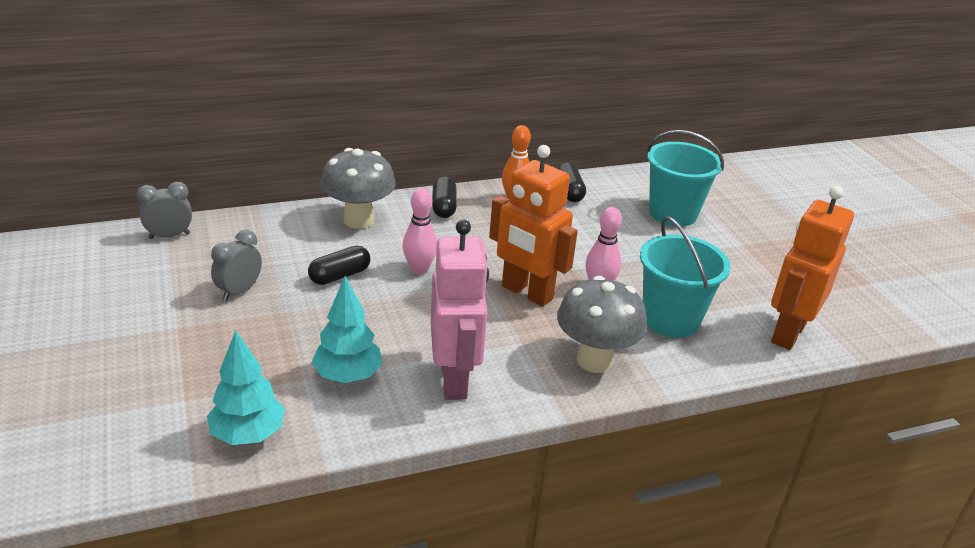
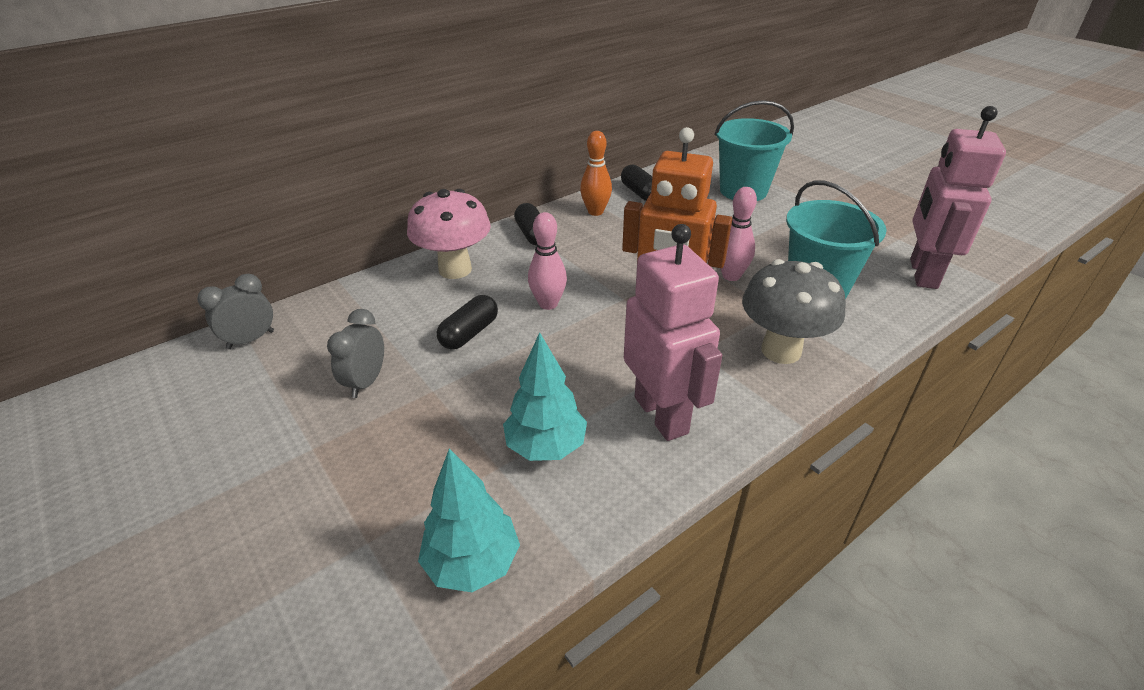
camera: 15 degrees left, 5 degrees up
(358, 220) = (455, 269): grey mushroom -> pink mushroom
(787, 333) = (922, 273): orange robot -> pink robot

